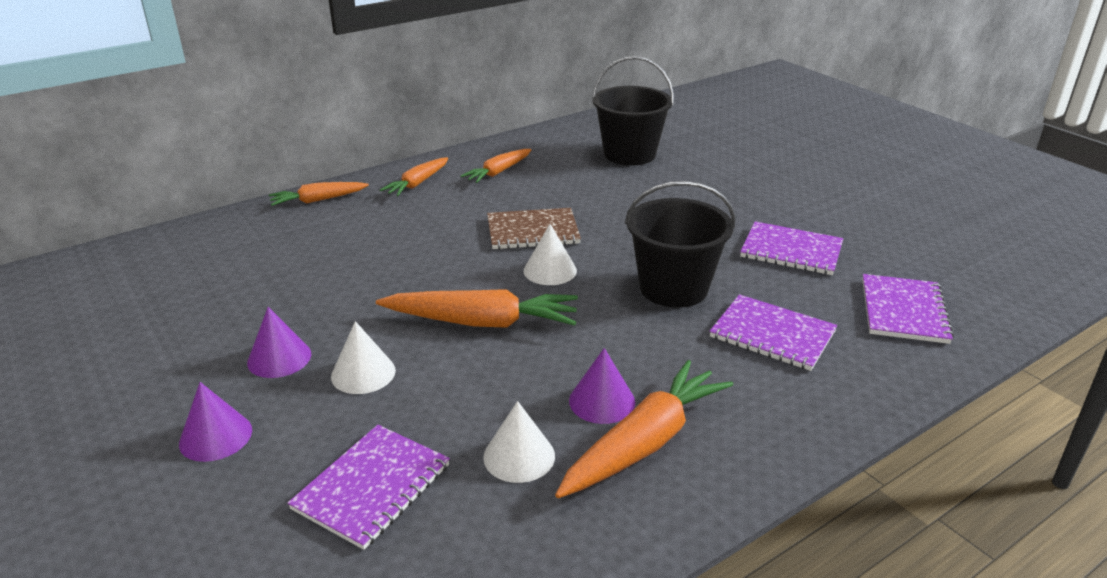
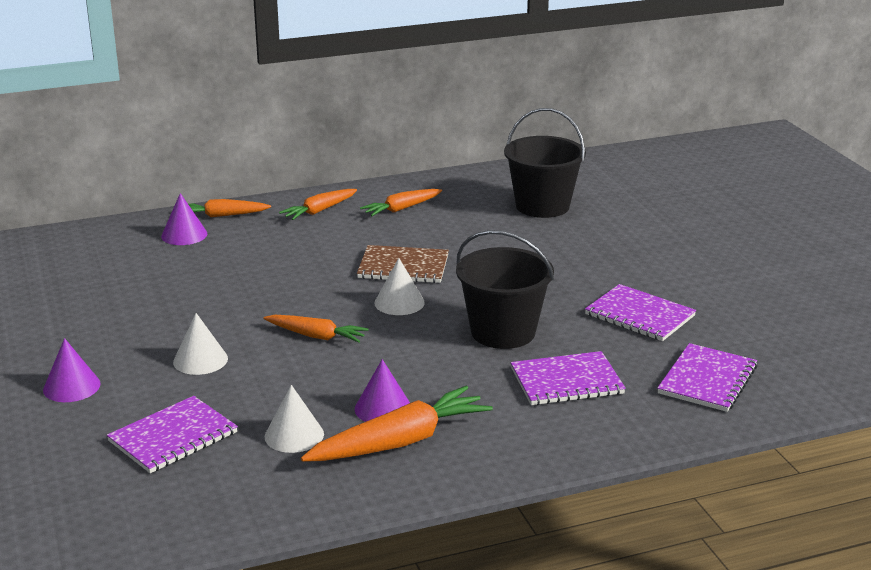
camera: 15 degrees right, 5 degrees down
(279, 358) = (139, 339): purple cone -> purple cone (184, 235)
(481, 322) = (316, 336): orange carrot -> orange carrot, size x0.61
(772, 334) = (566, 381): purple notebook -> purple notebook turned 60 degrees counterclockwise

